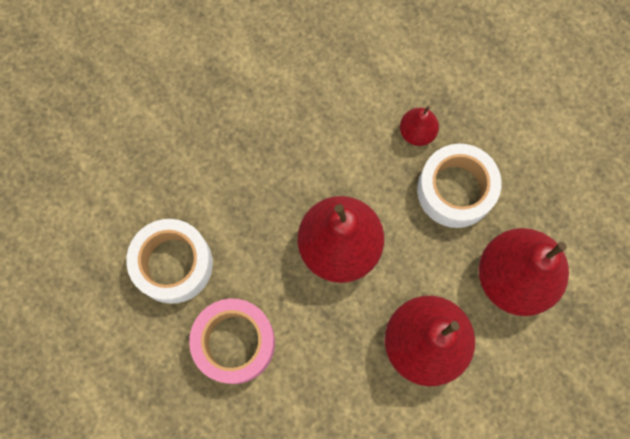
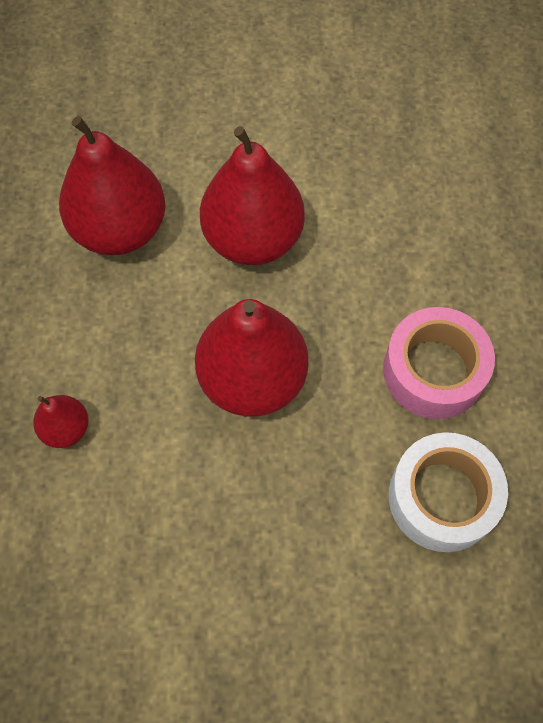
camera: 140 degrees left, 10 degrees down
(455, 190) = (89, 342): white tape -> none

